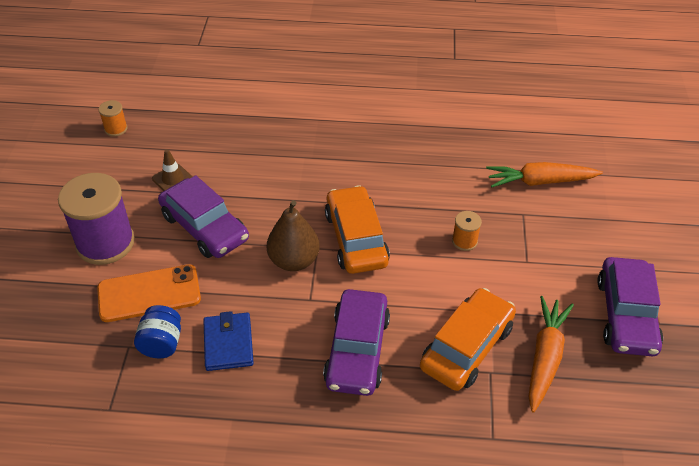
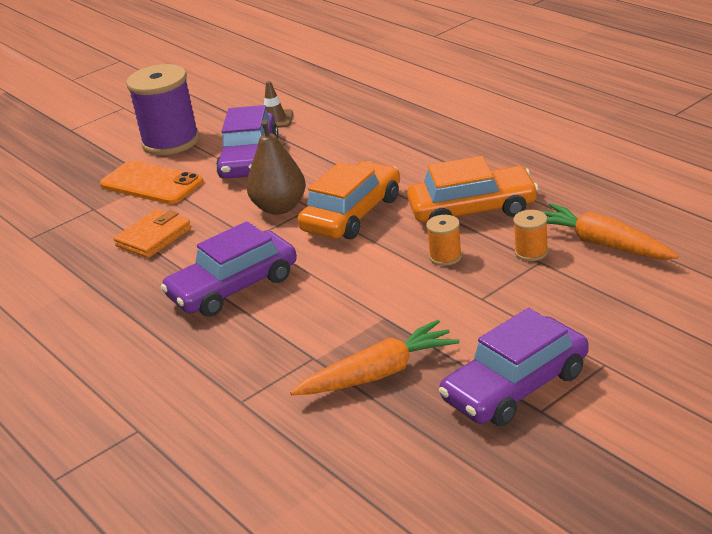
camera: 50 degrees right, 15 degrees down
(116, 129) = (284, 73): orange spool -> orange spool (531, 252)
(162, 343) = (114, 216): blue jar -> none
(228, 344) = (153, 237): blue wallet -> orange wallet
(467, 347) = (322, 330): orange car -> orange car (472, 210)

